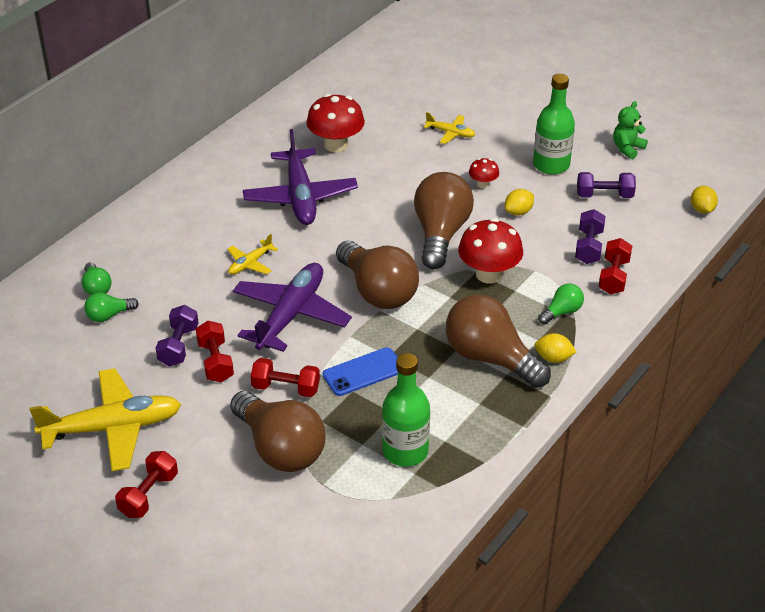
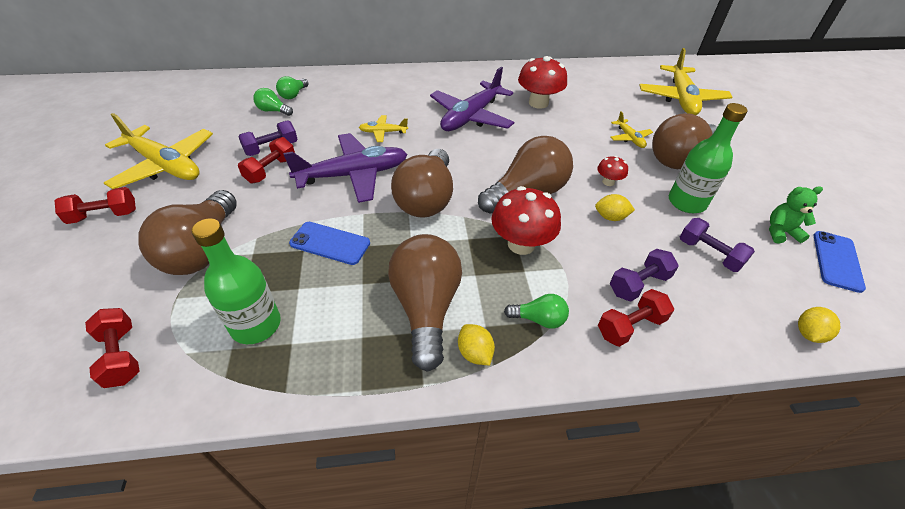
camera: 45 degrees right, 5 degrees up
(286, 388) = (273, 215): red dumbbell -> red dumbbell (121, 356)
(442, 65) = (681, 99): none -> yellow plane
(506, 129) = (679, 158): none -> brown light bulb
(675, 148) = (837, 261): none -> blue phone

